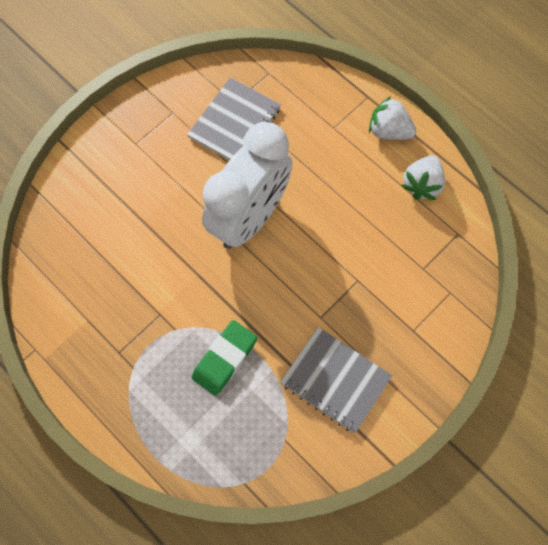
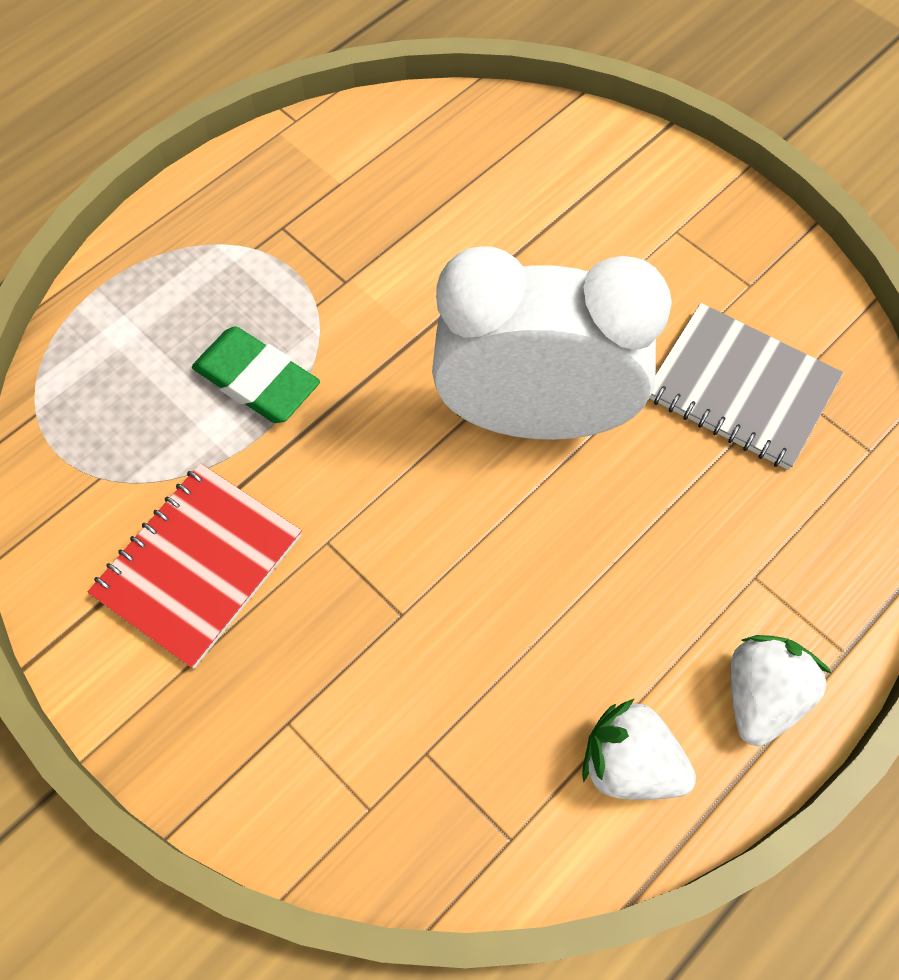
camera: 90 degrees right, 5 degrees down
(249, 217) = (534, 417): white clock -> white clock turned 150 degrees clockwise
(335, 380) = (198, 565): grey notebook -> red notebook

